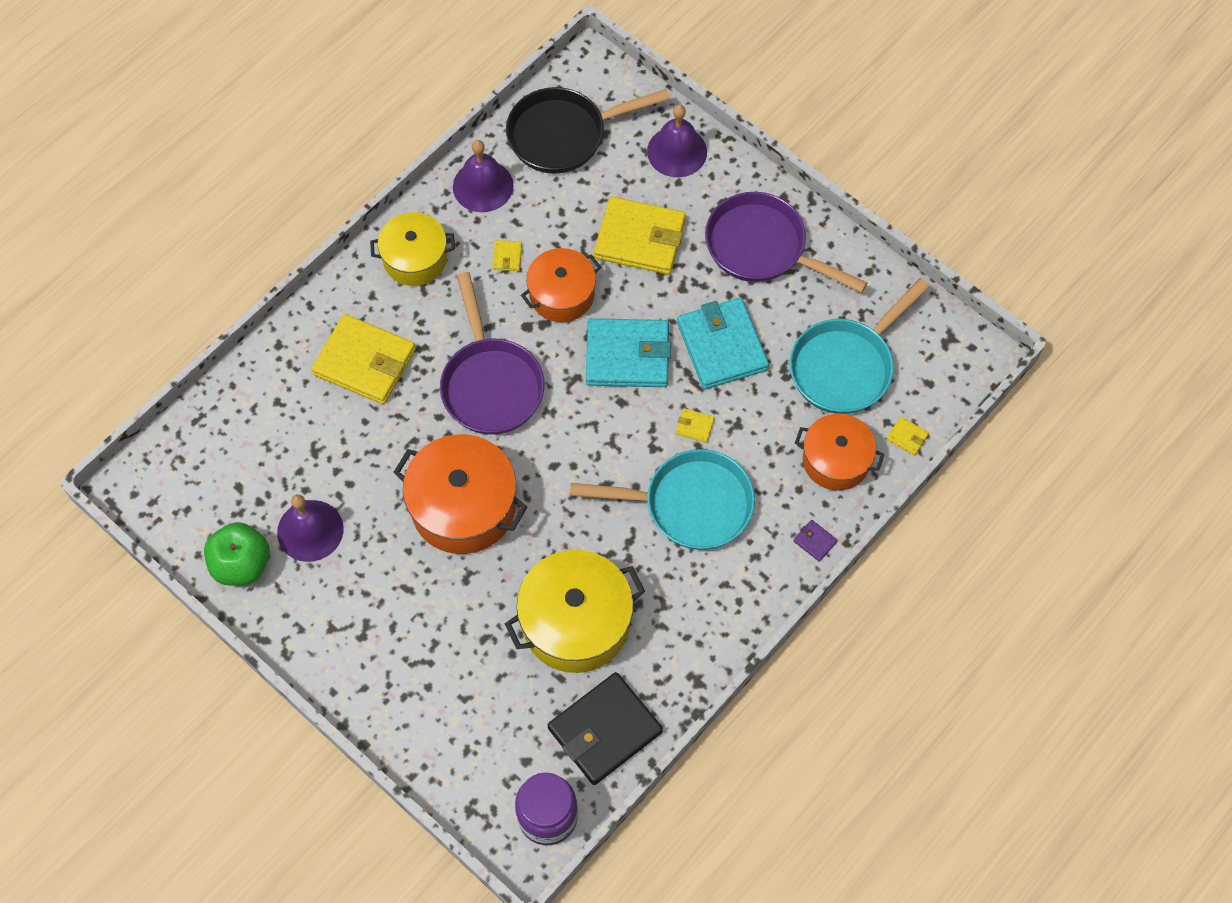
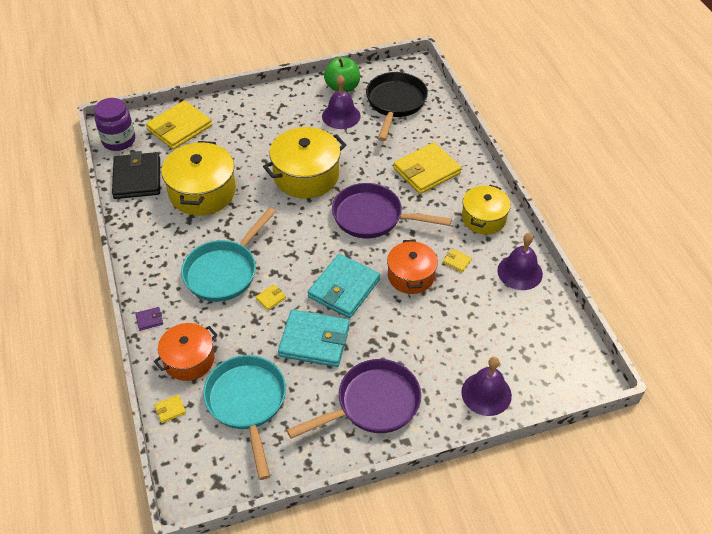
camera: 120 degrees right, 15 degrees down
(463, 506) = (306, 176): orange pot -> yellow pot
(564, 135) = (538, 333): black pan -> black pan (395, 103)
(640, 239) = (426, 336): yellow wallet -> yellow wallet (179, 128)

